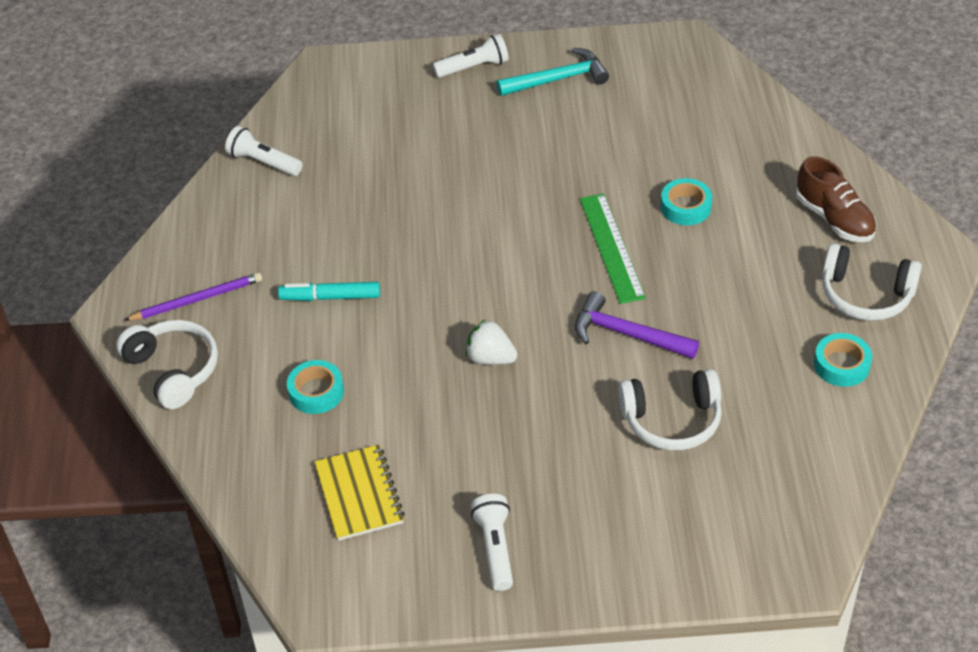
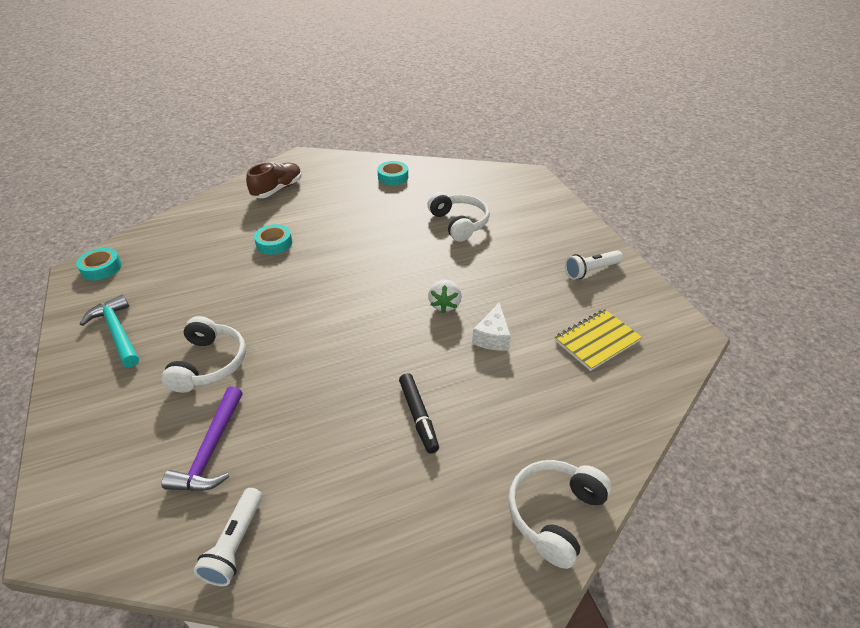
camera: 110 degrees left, 5 degrees down
(197, 299) = (459, 530): purple pencil -> none
(316, 392) = (523, 393): turquoise tape -> turquoise tape (101, 268)
(330, 297) = (418, 416): turquoise marker -> black marker
(413, 390) = (492, 337): none -> white cheese
(474, 67) = (87, 394): white flashlight -> none
(612, 247) = (320, 268): green ruler -> none
(627, 334) = (399, 249): purple hammer -> purple hammer (211, 450)
(866, 295) = (338, 175): white headphones -> white headphones (209, 364)

